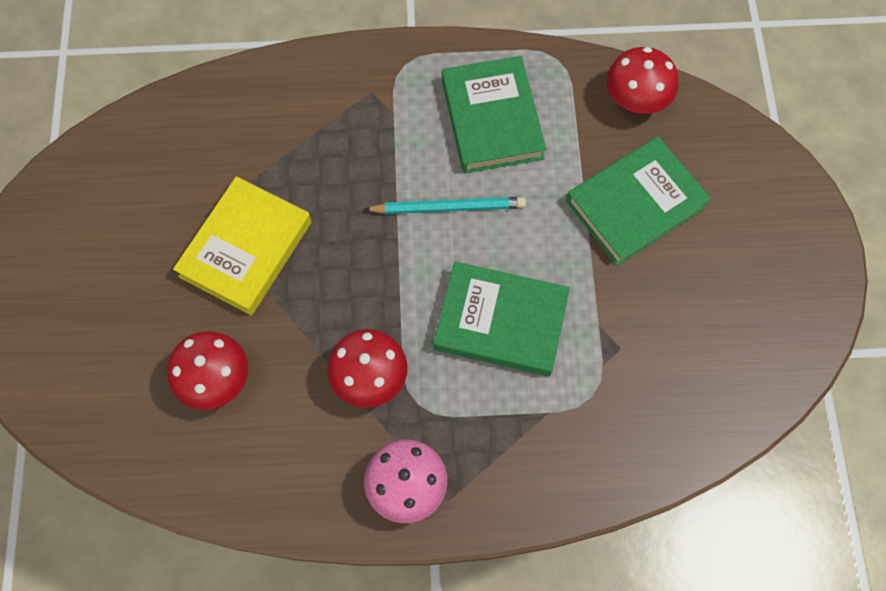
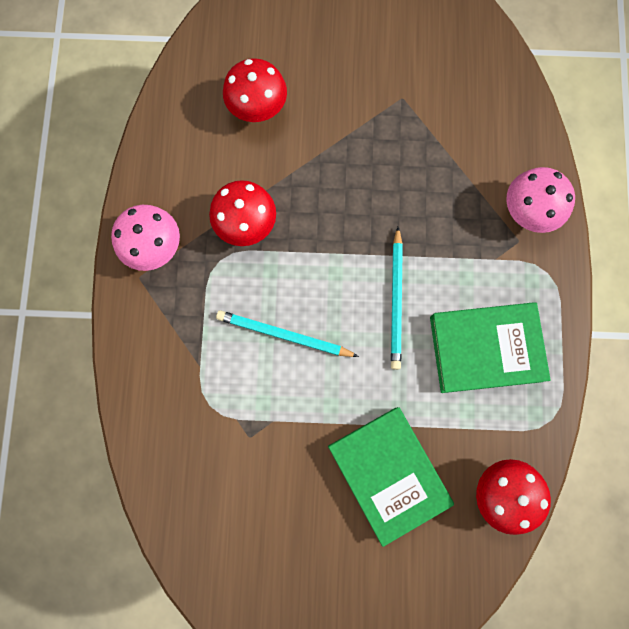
camera: 95 degrees right, 10 degrees up
(246, 249) = (368, 131): yellow book -> none
(337, 83) = (528, 211): none -> pink mushroom
(500, 322) = (284, 335): green book -> turquoise pencil

